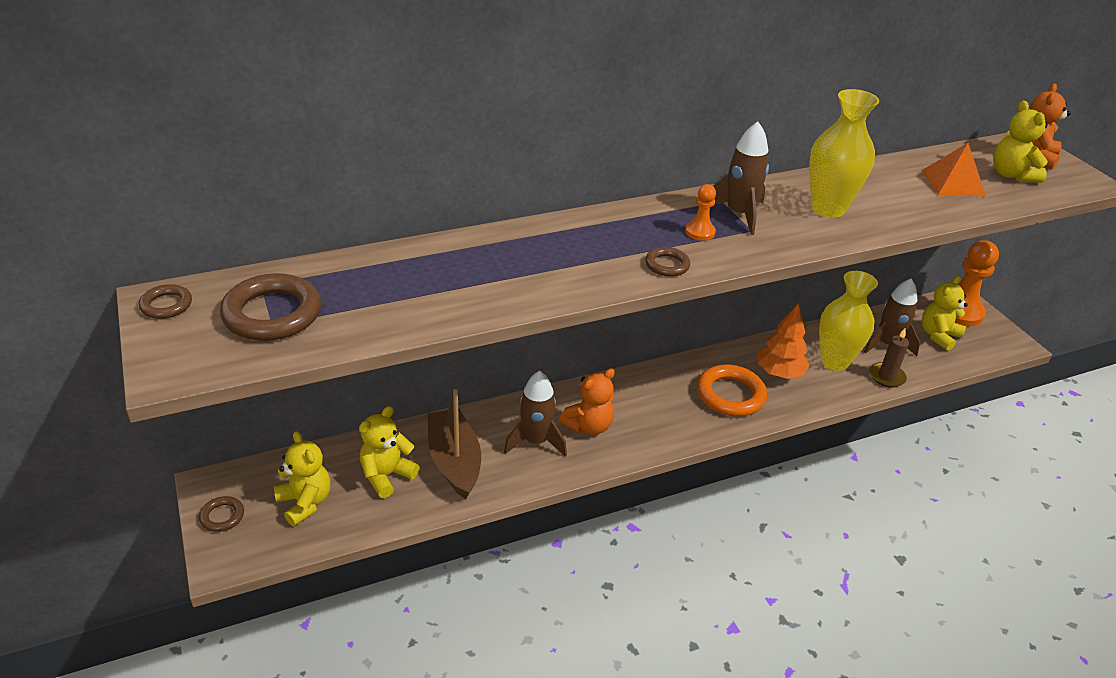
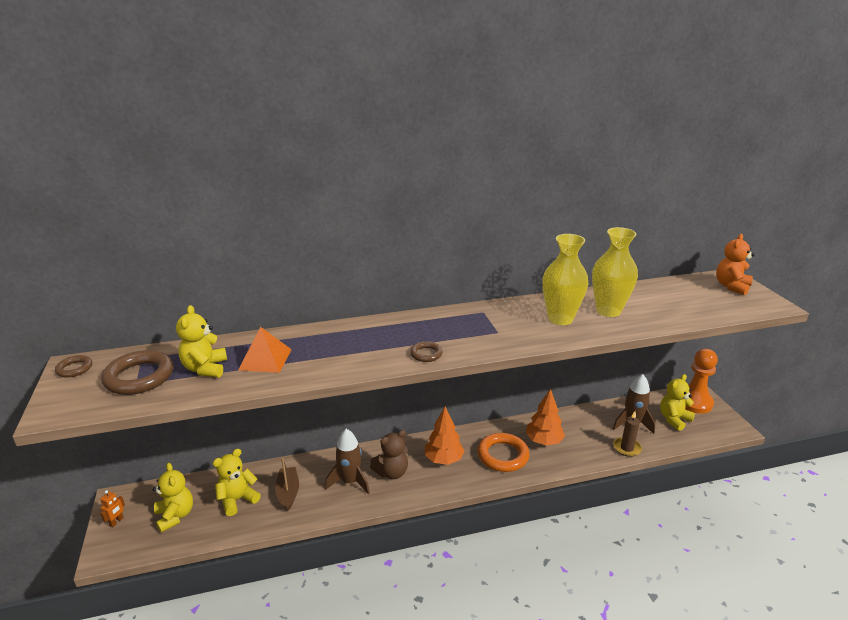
camera: 10 degrees right, 10 degrees down
(222, 516) = (116, 521): brown ring -> orange robot
(454, 461) = (288, 492): brown boat -> brown boat, size x0.66
(589, 426) = (392, 472): orange teddy bear -> brown teddy bear
(654, 404) = (444, 459): none -> orange tree
(700, 232) = (459, 332): orange pawn -> none
(738, 214) = (492, 321): brown rocket -> none
(834, 361) = (588, 434): yellow vase -> yellow vase (608, 311)
(952, 183) = (662, 303): orange pyramid -> orange pyramid (265, 359)
(1011, 175) = (710, 299): yellow teddy bear -> yellow teddy bear (205, 368)

